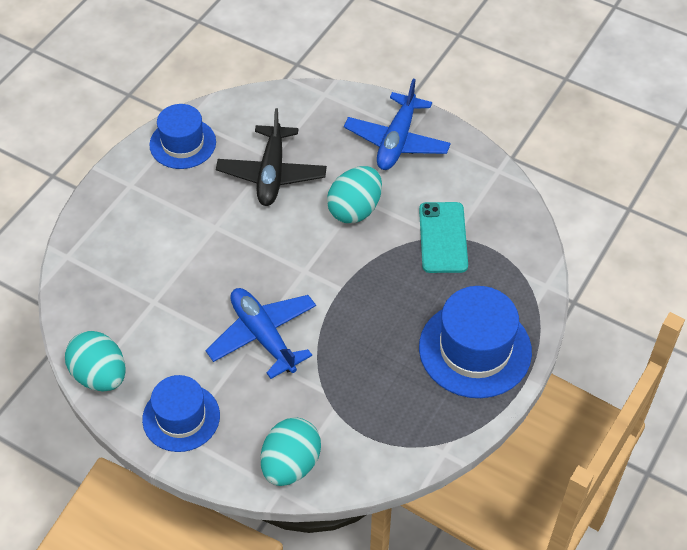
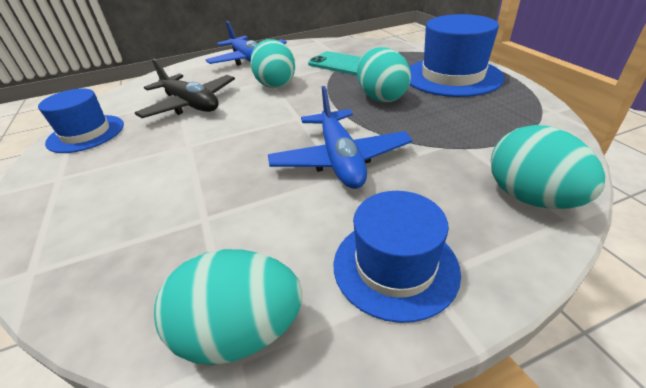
camera: 50 degrees left, 15 degrees down
(263, 336) = (340, 159): blue plane -> blue plane turned 105 degrees counterclockwise
(384, 311) = (381, 97): none -> turquoise egg

